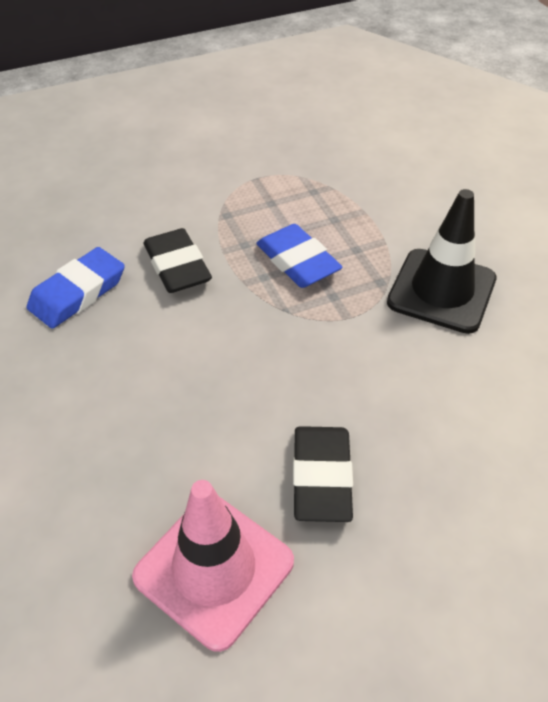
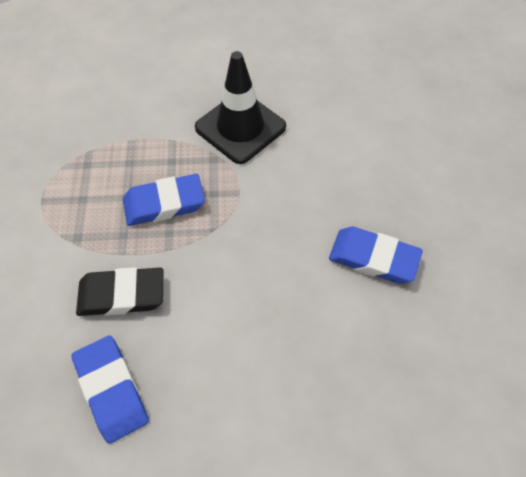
camera: 70 degrees left, 10 degrees up
(214, 569) = (426, 347): pink traffic cone -> none
(321, 477) = (373, 258): black eraser -> blue eraser

